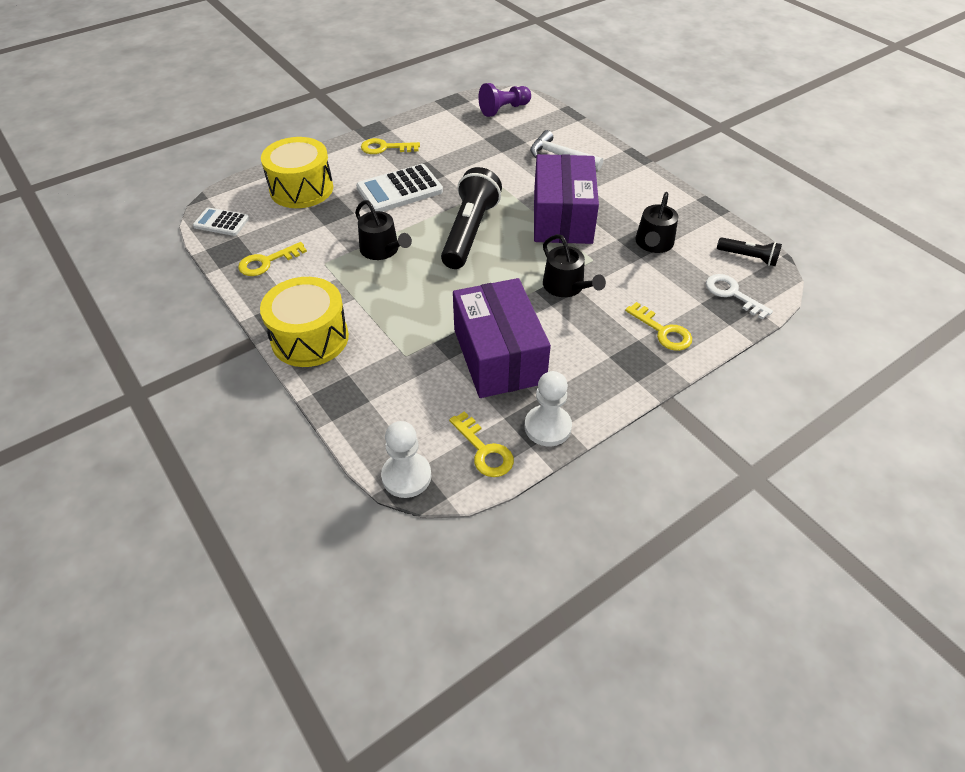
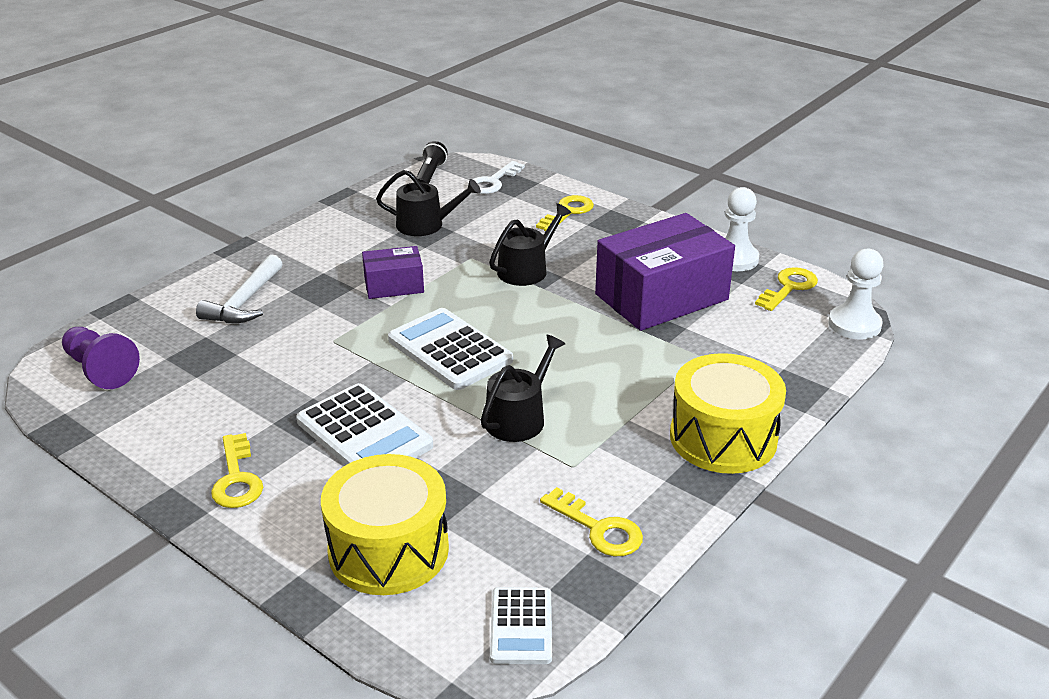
camera: 105 degrees left, 15 degrees down
(469, 232) = (449, 350): black flashlight -> white calculator
(562, 217) = (394, 285): purple box -> purple box, size x0.51

